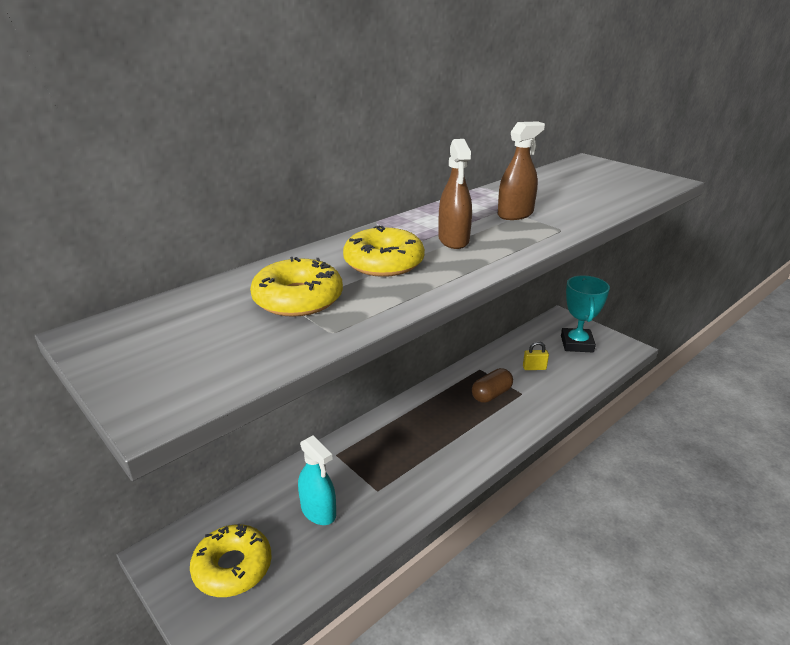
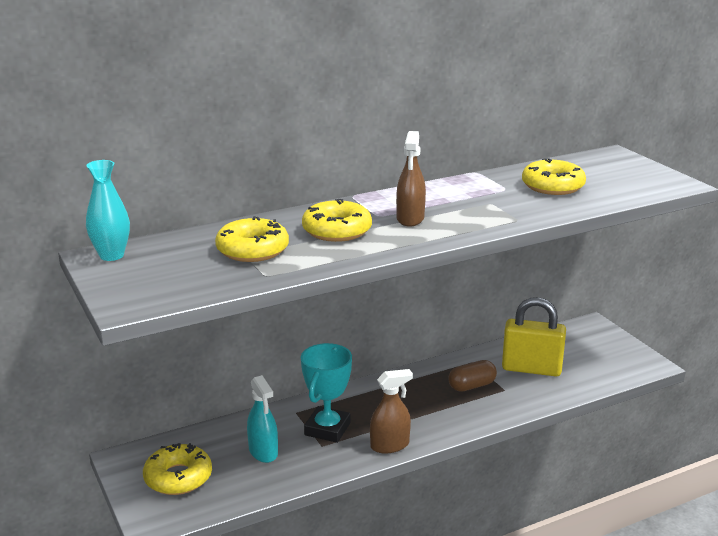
camera: 15 degrees right, 5 degrees down
(114, 331) = (111, 255): none -> turquoise vase
(515, 214) = (486, 201): brown spray bottle -> brown spray bottle (390, 445)
(534, 368) = (531, 369): yellow padlock -> yellow padlock, size x2.36
(563, 193) = (552, 186): none -> yellow donut
(577, 344) = (593, 353): turquoise trophy -> turquoise trophy (327, 429)

